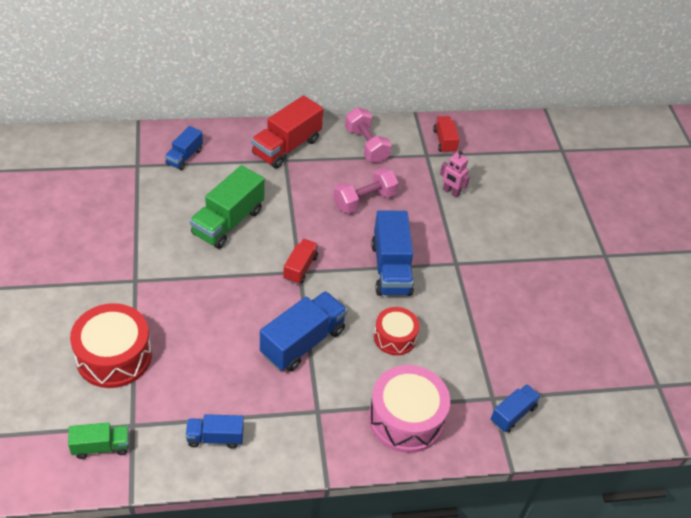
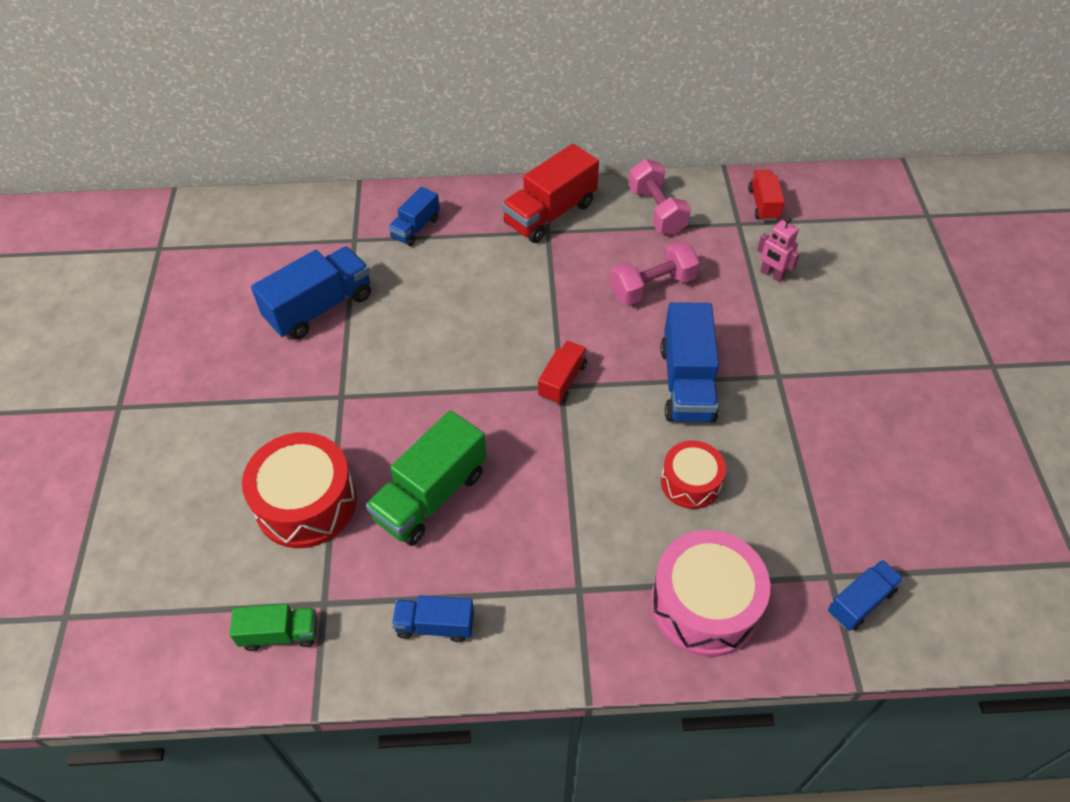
camera: 10 degrees right, 5 degrees up
(228, 222) = (468, 316): green truck -> green truck (431, 495)
(303, 342) = (562, 487): blue truck -> blue truck (319, 308)

